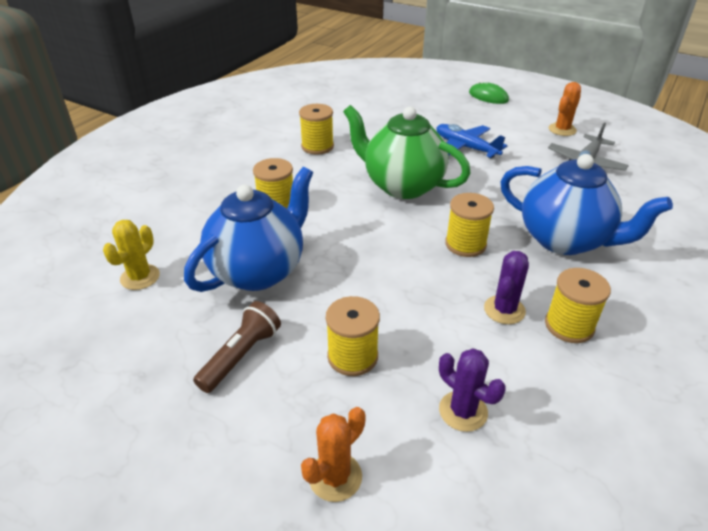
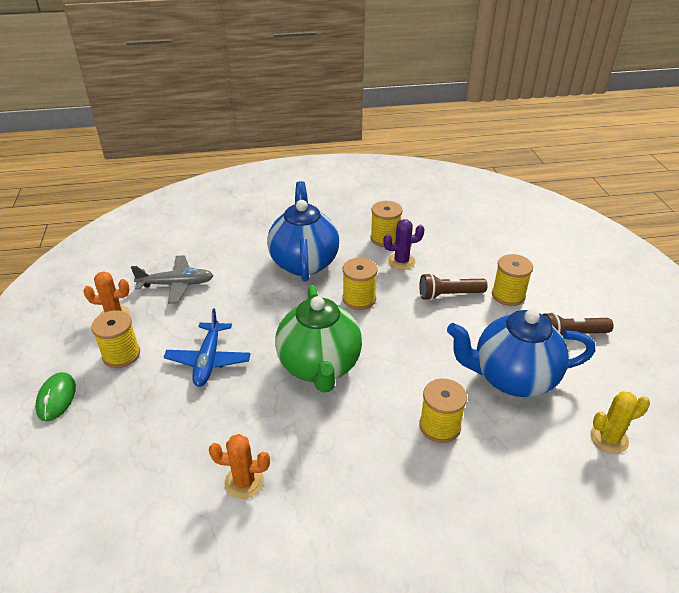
camera: 130 degrees left, 0 degrees up
(317, 146) = (311, 474): yellow spool -> yellow spool (121, 355)
(335, 477) = (566, 266): orange cactus -> orange cactus (244, 482)
(406, 308) = (449, 295): none -> brown flashlight
(463, 411) = (484, 248): purple cactus -> none

